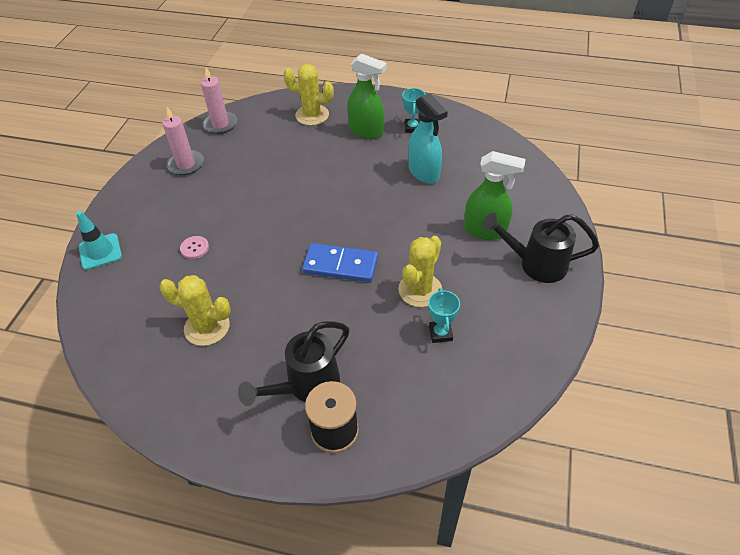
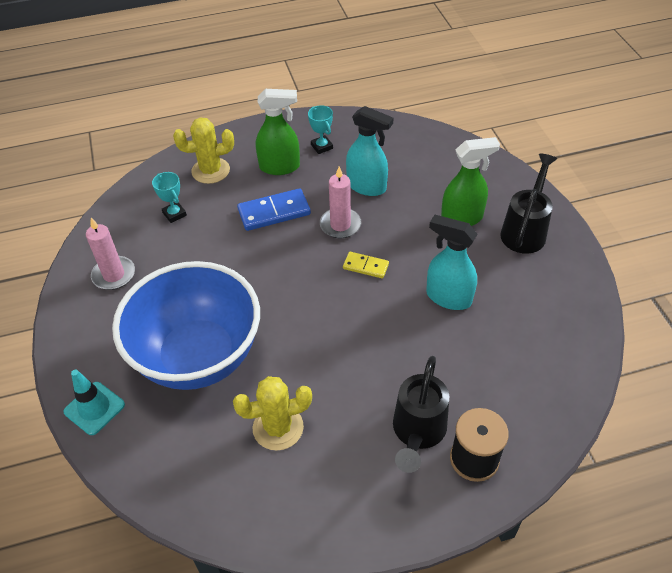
camera: 30 degrees left, 0 degrees up
(194, 248) = (198, 357): pink button -> blue bowl
(220, 124) = (117, 217): pink candle -> pink candle (340, 225)
(340, 265) = (359, 307): blue domino -> blue domino (274, 212)
(372, 235) = (365, 266): none -> yellow domino
(420, 290) = (448, 297): yellow cactus -> turquoise spray bottle
(440, 333) = (495, 328): turquoise trophy -> turquoise trophy (174, 214)
(535, 264) = (525, 230): black watering can -> black watering can turned 135 degrees clockwise

